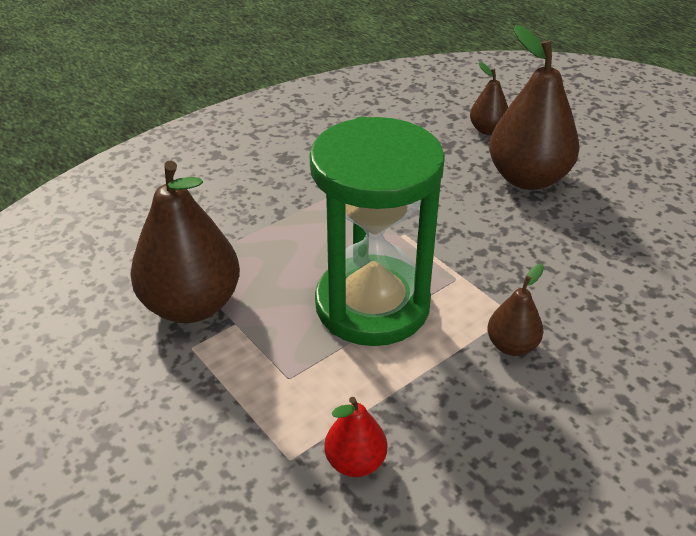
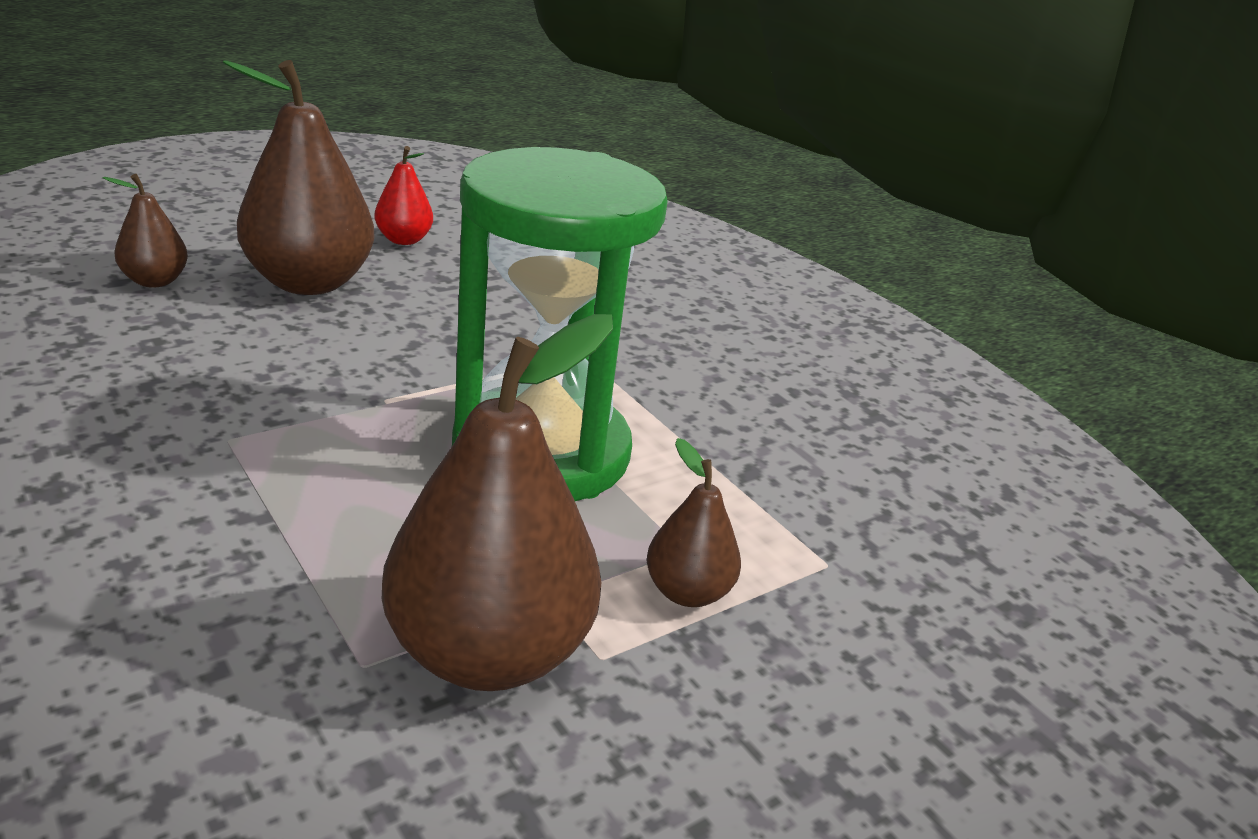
camera: 90 degrees left, 10 degrees down
(355, 462) = (825, 508): red pear -> red pear (404, 240)
(511, 345) = (638, 366): brown pear -> brown pear (687, 592)

